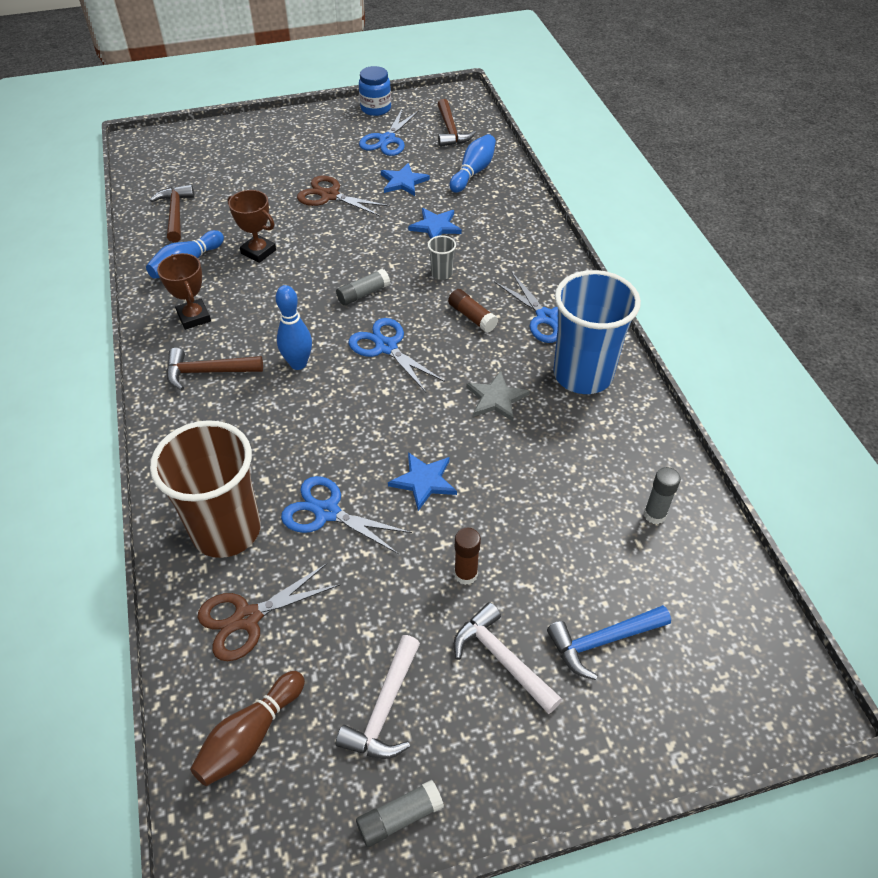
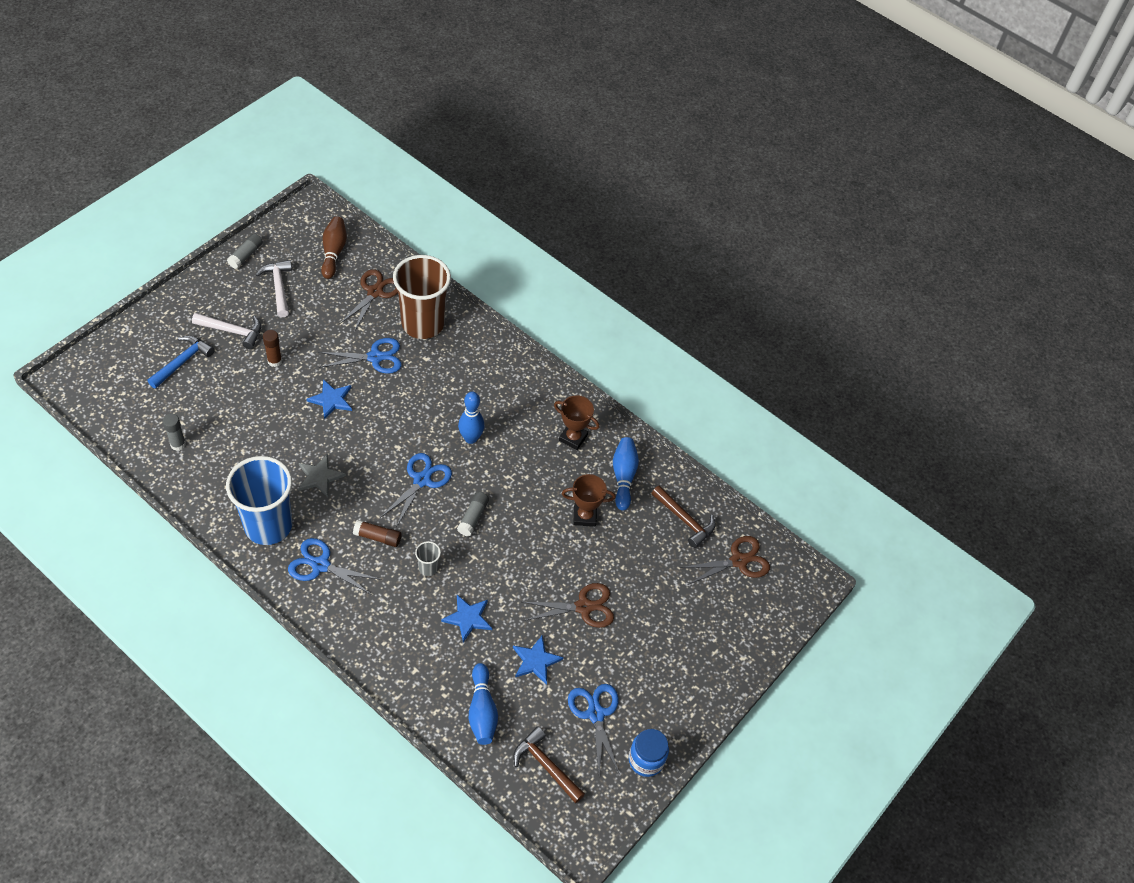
camera: 140 degrees right, 5 degrees up
(169, 173) = (738, 561): none -> brown scissors
(208, 372) = (523, 404): brown hammer -> none
(386, 347) = (422, 480): blue scissors -> blue scissors turned 75 degrees counterclockwise

